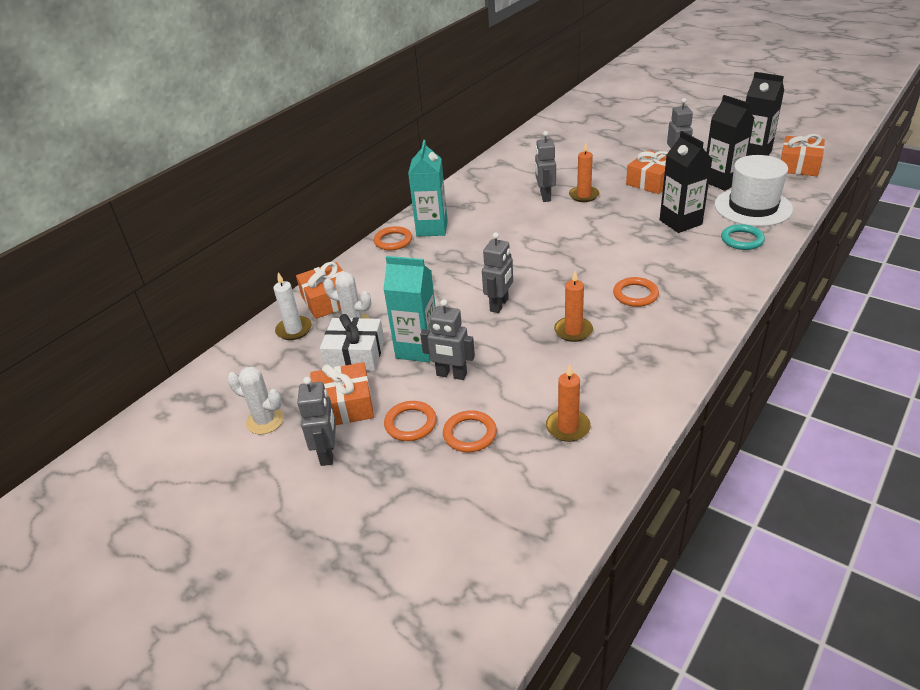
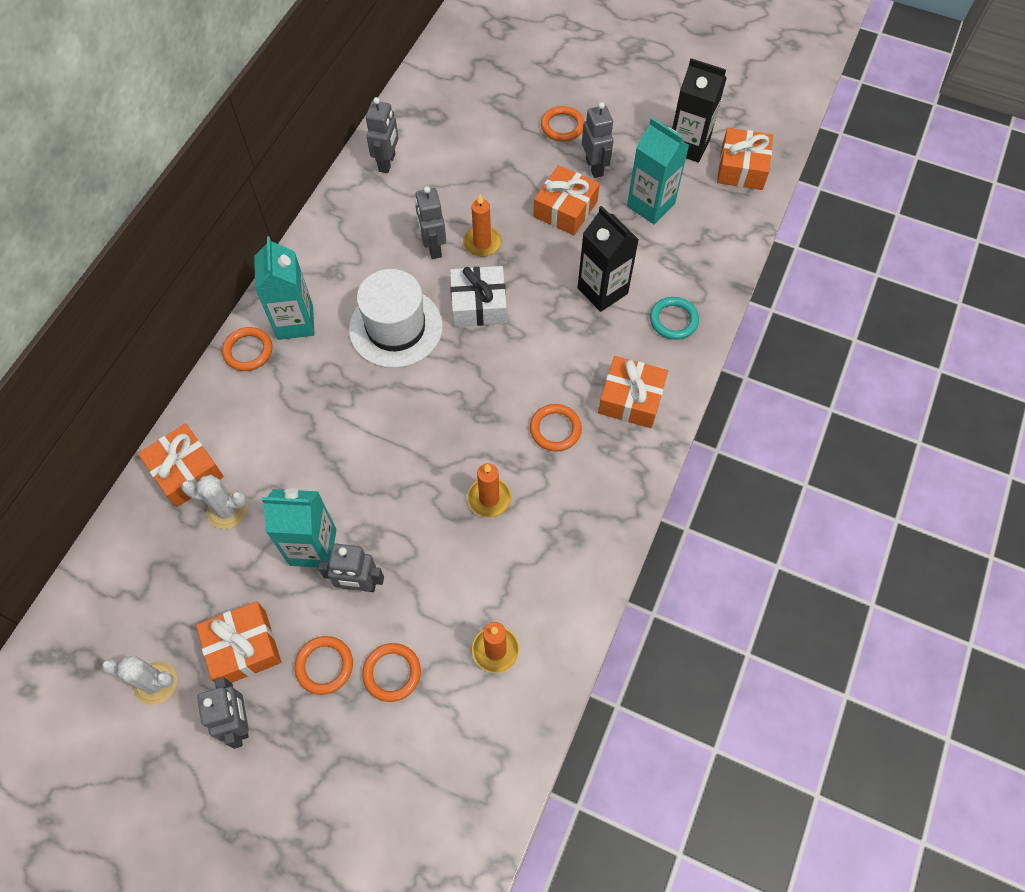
camera: 15 degrees left, 25 degrees up
(294, 330) = (154, 529): white candle -> none
(355, 354) = (240, 564): white gift -> white gift (478, 304)
(499, 305) = (399, 461): grey robot -> grey robot (387, 162)
(652, 143) = (562, 126): none -> orange ring
(703, 281) = (631, 399): none -> orange gift
(722, 181) = (650, 205): black carton -> turquoise carton
(753, 207) = (686, 256): white hat -> white hat (396, 327)

